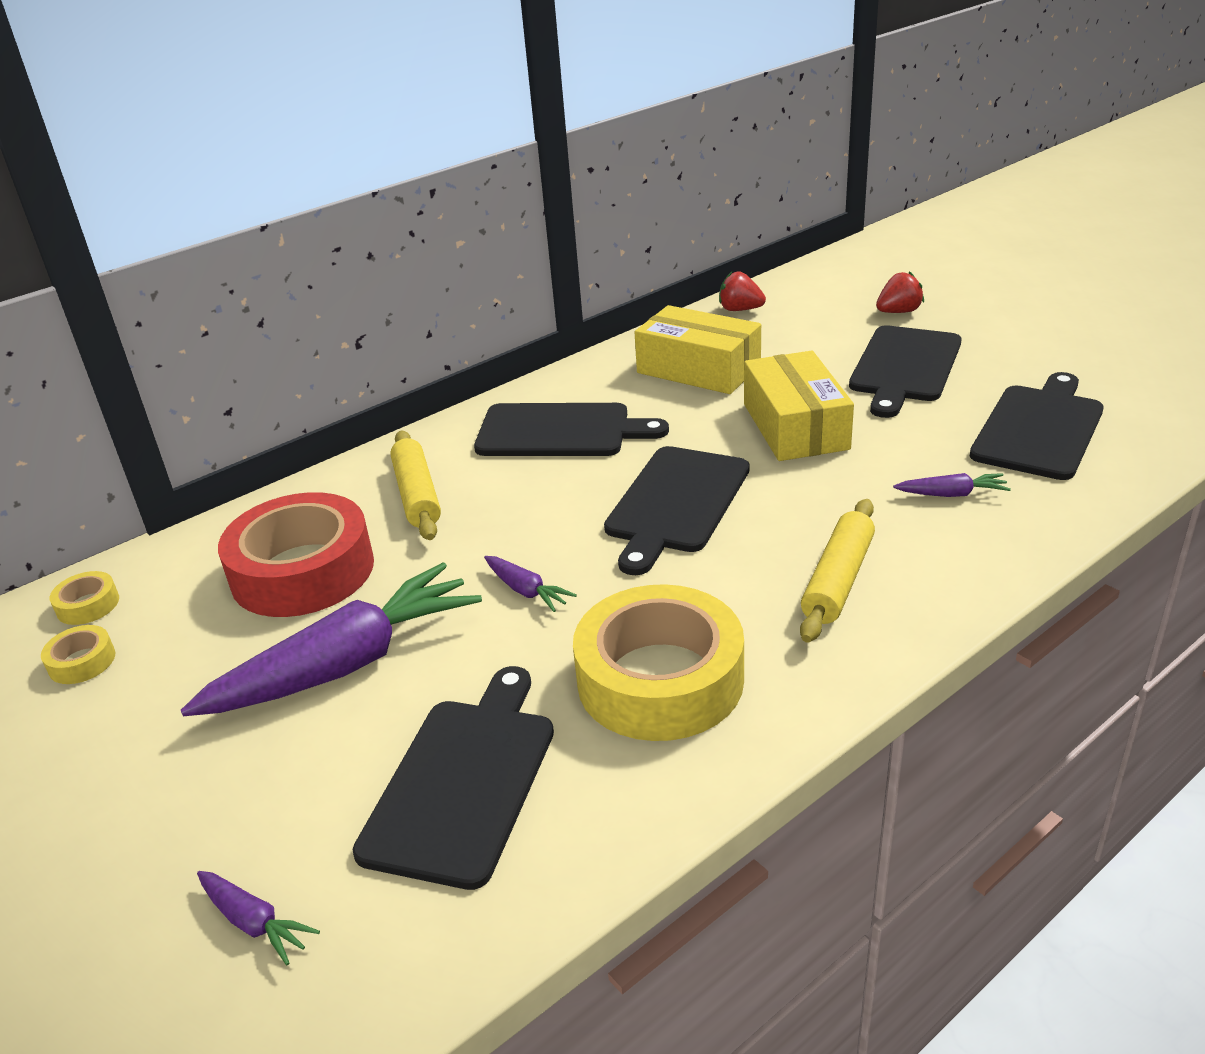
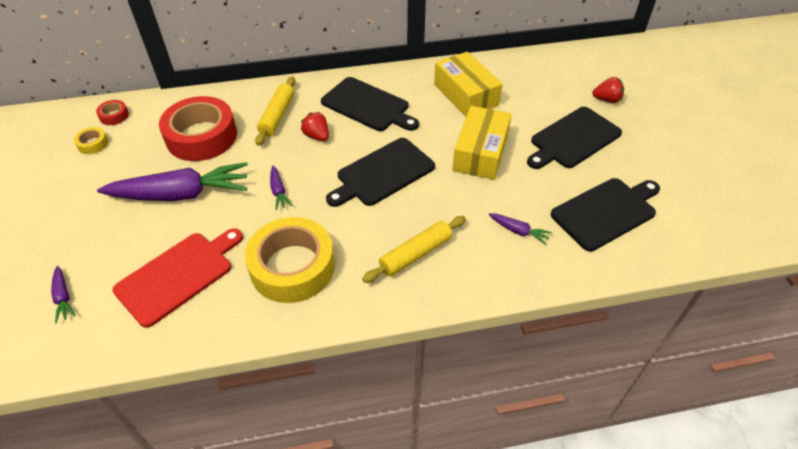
camera: 25 degrees right, 15 degrees up
(88, 605) = (114, 116): yellow tape -> red tape
(464, 781) = (178, 275): black cutting board -> red cutting board
(740, 310) = (522, 63): red strawberry -> red strawberry (317, 136)

